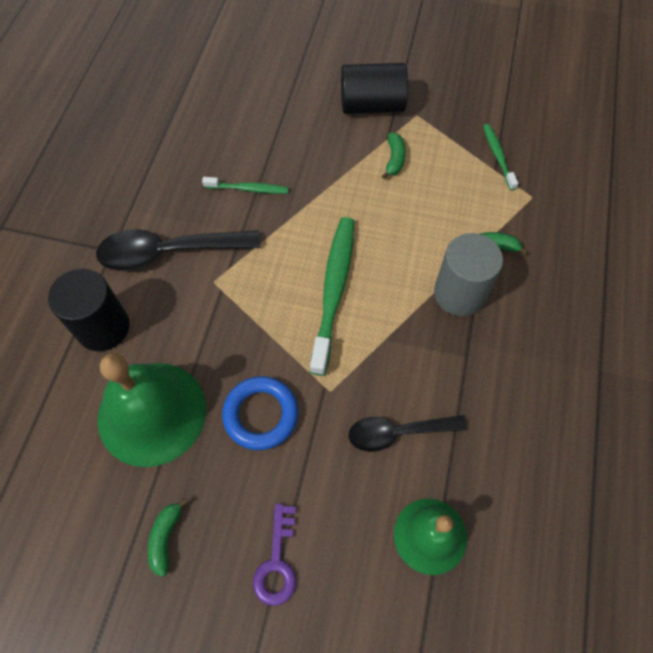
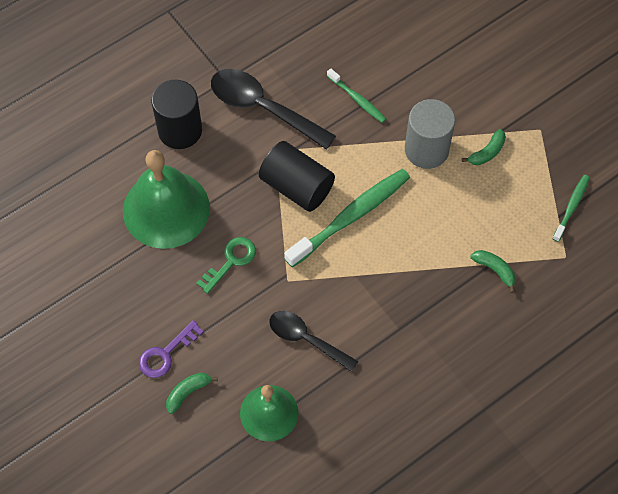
camera: 40 degrees right, 0 degrees up
(166, 537) = (115, 289): green banana -> green banana (188, 392)
(261, 414) = (231, 261): blue ring -> green key
(372, 105) = (512, 97): black cylinder -> black cylinder (297, 186)
(459, 293) = (437, 284): grey cylinder -> grey cylinder (426, 149)

